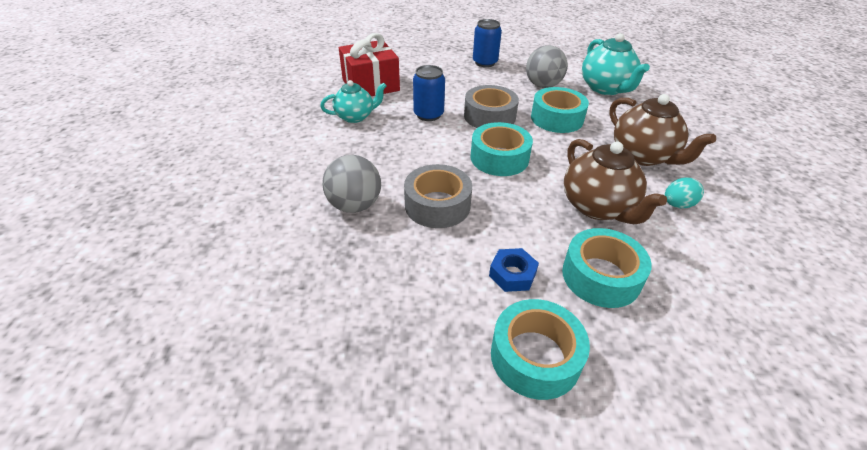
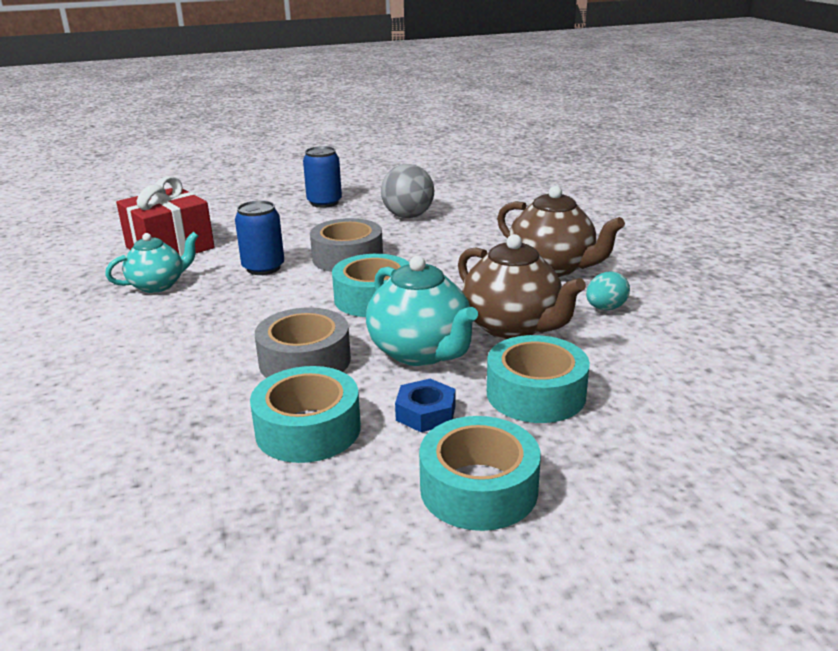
camera: 15 degrees left, 15 degrees down
(355, 205) = (187, 381): grey ball -> none
(557, 118) = (436, 247): turquoise tape -> turquoise tape (308, 429)
(606, 88) = (488, 208): turquoise teapot -> turquoise teapot (421, 352)

